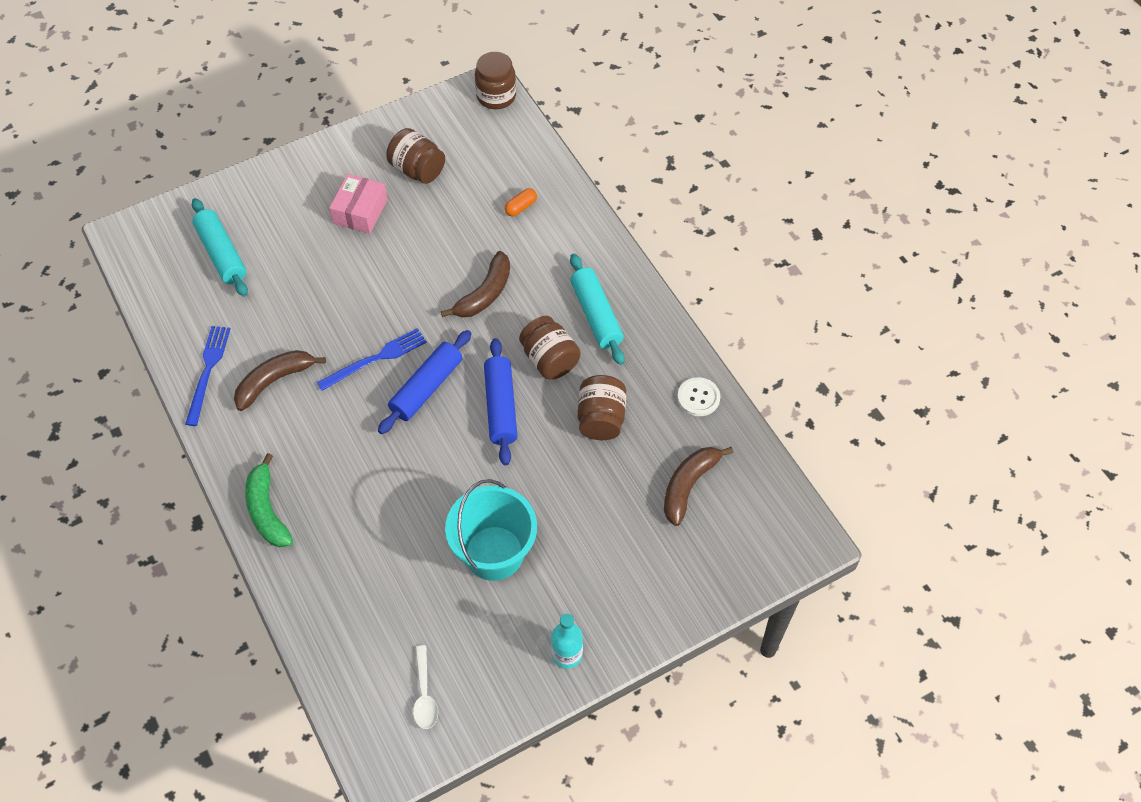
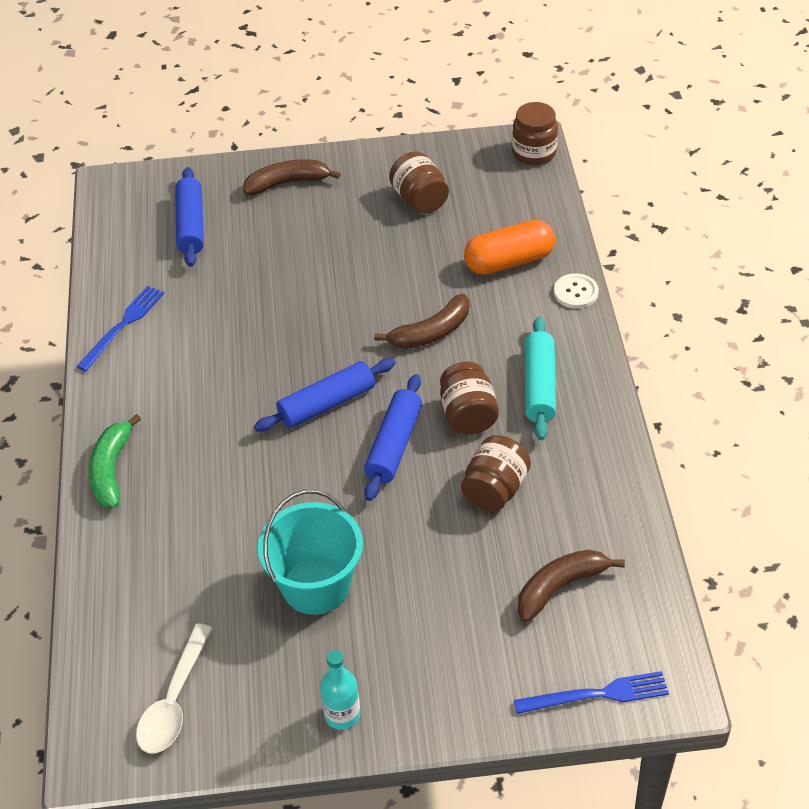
camera: 25 degrees right, 10 degrees down
(222, 254) = (191, 225): turquoise rolling pin -> blue rolling pin
(274, 381) = (180, 353): brown banana -> brown banana (287, 183)
(360, 211) = (343, 223): pink box -> none
(376, 359) = (290, 362): blue fork -> blue fork (597, 694)
(424, 694) = (174, 700): white spoon -> white spoon, size x1.52
(521, 207) = (509, 261): orange capsule -> orange capsule, size x2.22
(698, 397) = (614, 501): white button -> white button (575, 292)

